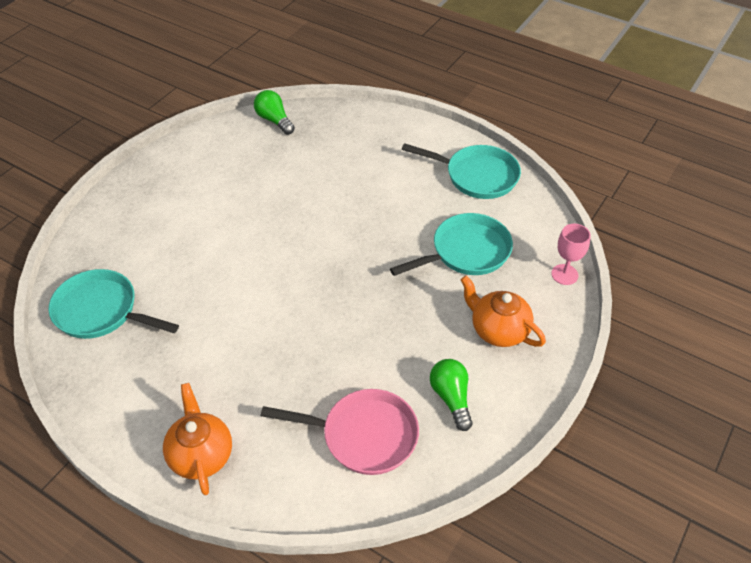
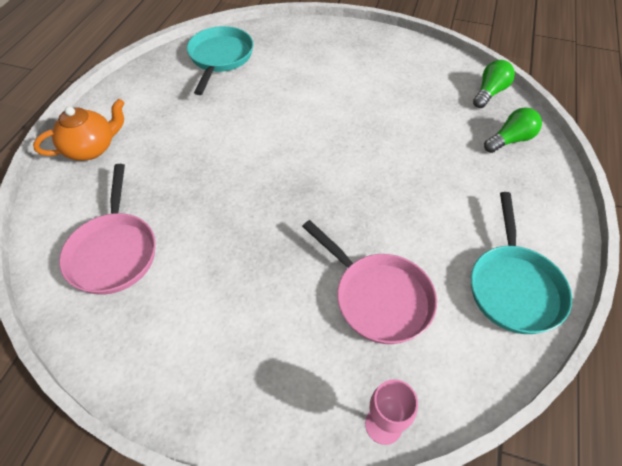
camera: 75 degrees right, 5 degrees up
(451, 398) = (164, 320): green light bulb -> green light bulb (510, 140)
(466, 252) = (378, 297): turquoise pan -> pink pan
(498, 330) = (267, 353): orange teapot -> none

